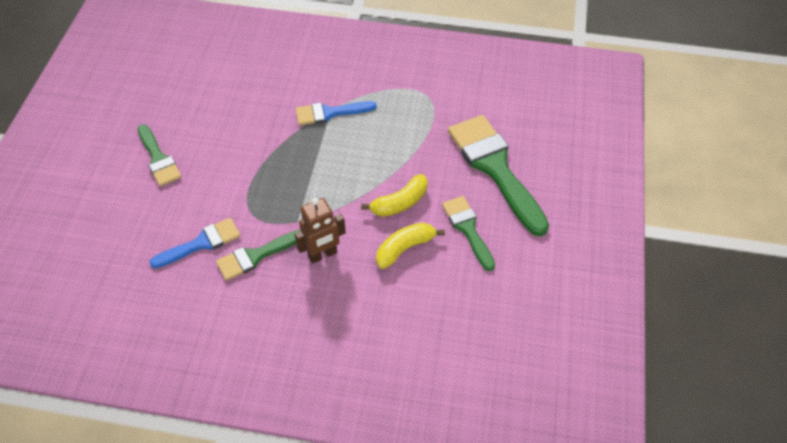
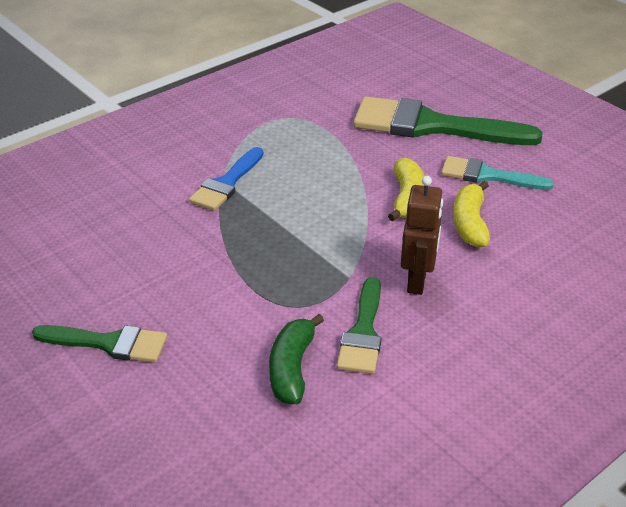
camera: 50 degrees left, 15 degrees down
(202, 243) = (292, 368): blue brush -> green banana
(467, 229) = (487, 175): green brush -> turquoise brush

